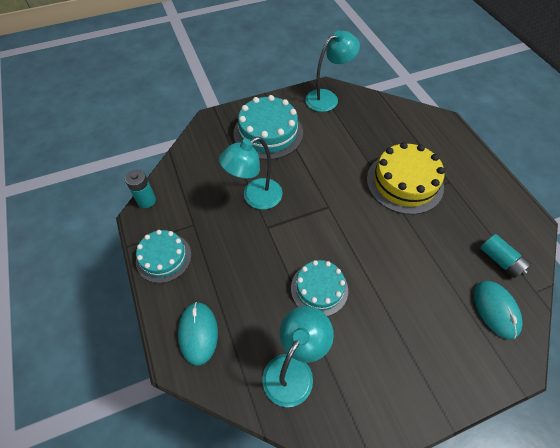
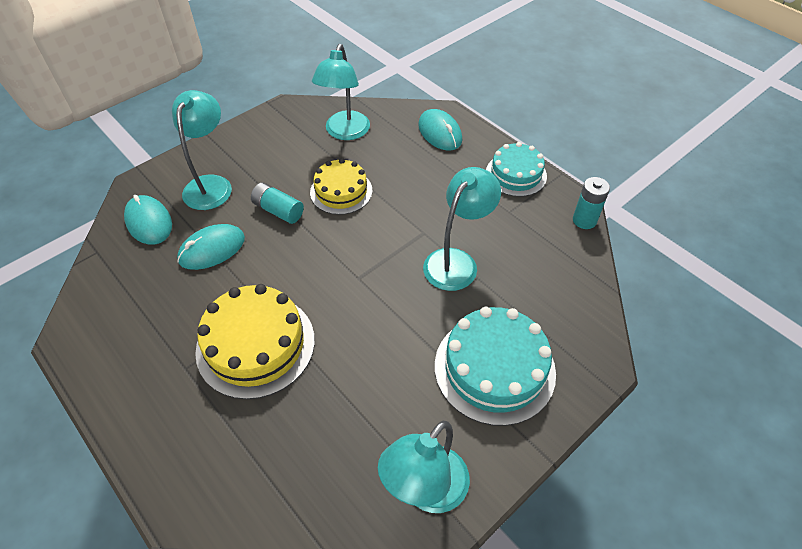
camera: 160 degrees right, 5 degrees down
(319, 289) = (341, 191): turquoise cake -> yellow cake
(436, 263) = (212, 249): none -> turquoise mouse
(441, 338) = (211, 184): none -> turquoise lamp
(500, 260) = (131, 273): turquoise battery -> turquoise battery (278, 210)

